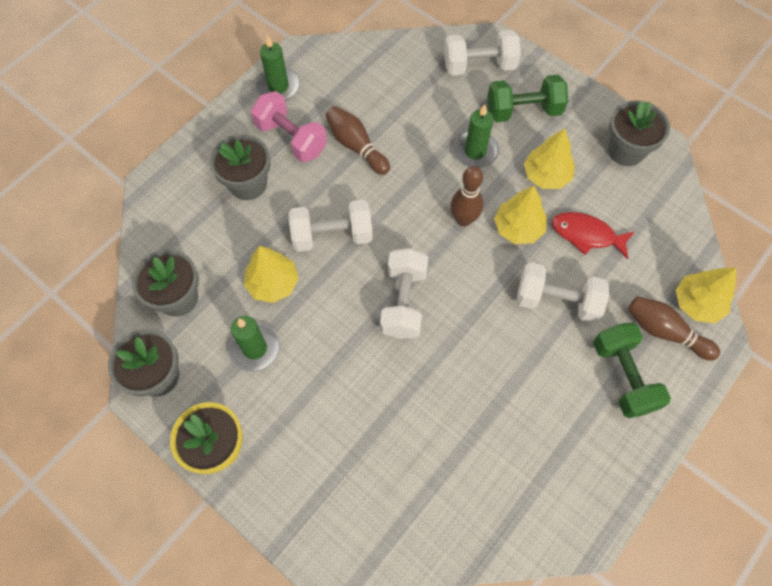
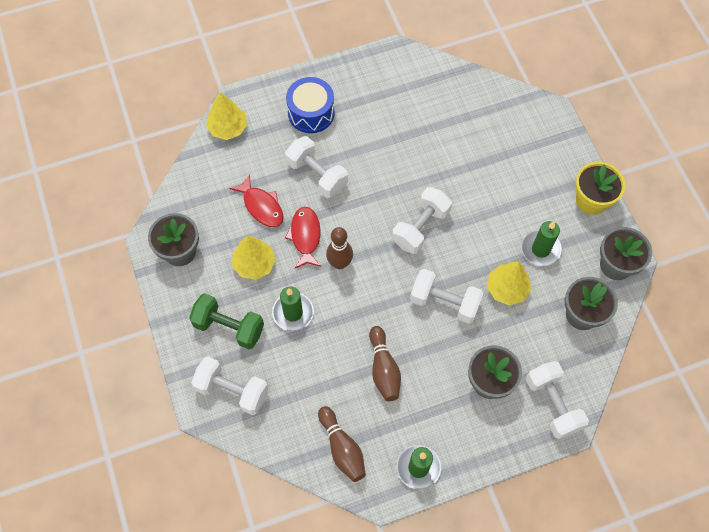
camera: 150 degrees left, 0 degrees up
(175, 194) = (552, 404): none -> white dumbbell
(291, 138) = (433, 406): pink dumbbell -> none
(518, 228) = (305, 236): yellow tree -> red fish
(623, 376) = (311, 113): green dumbbell -> blue drum
(665, 332) = (263, 123): brown bowling pin -> brown bowling pin (342, 448)

